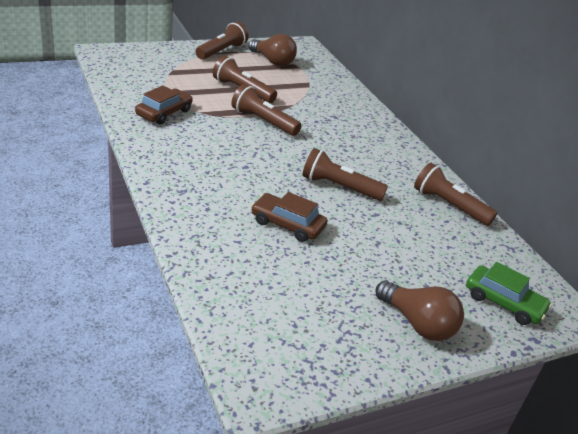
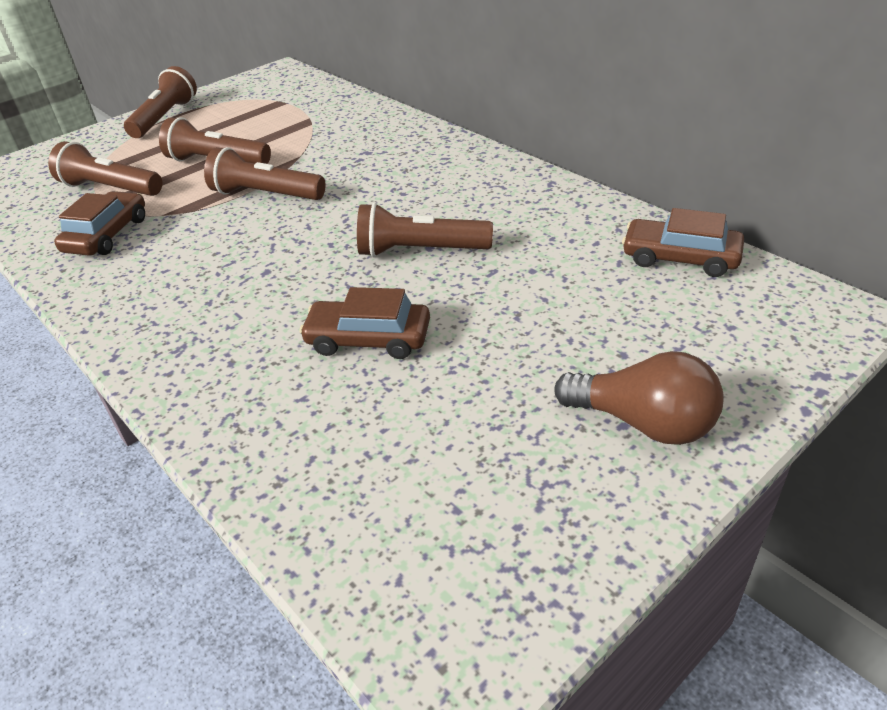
camera: 10 degrees left, 5 degrees up
(272, 61) = (245, 107): brown light bulb -> none
(449, 205) = (587, 219): brown flashlight -> brown flashlight (110, 188)
(492, 248) = (680, 258): none -> brown car
(503, 302) = (744, 335): green car -> none

